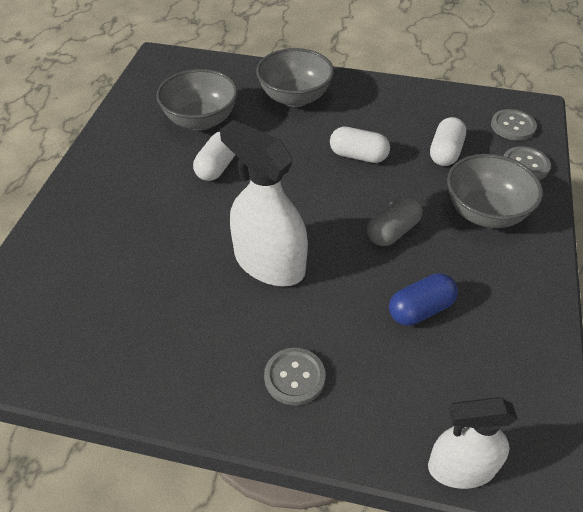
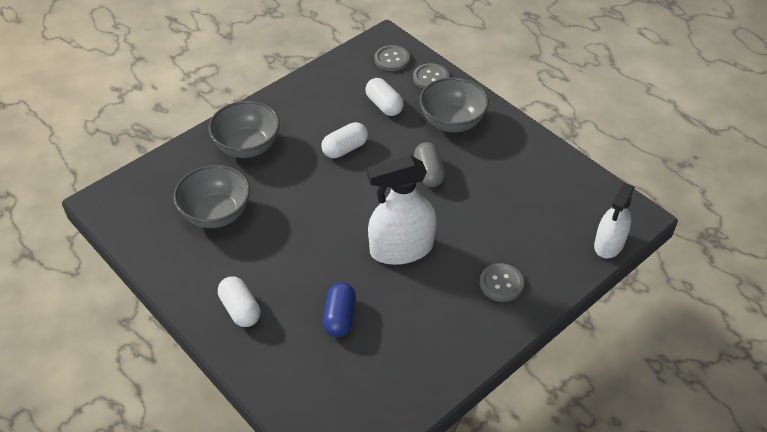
camera: 55 degrees left, 0 degrees up
(217, 167) = (280, 230): white capsule -> white capsule (240, 309)
(420, 309) = (499, 198): blue capsule -> blue capsule (340, 317)

